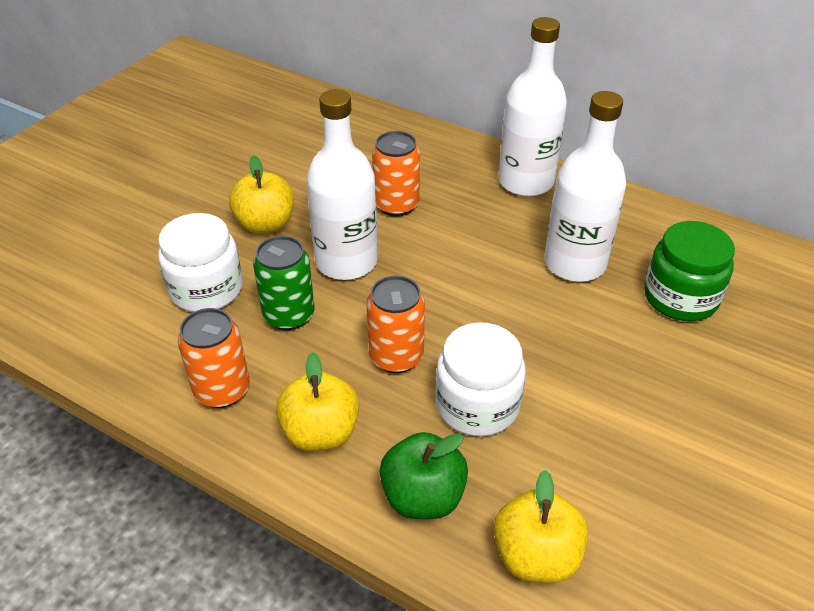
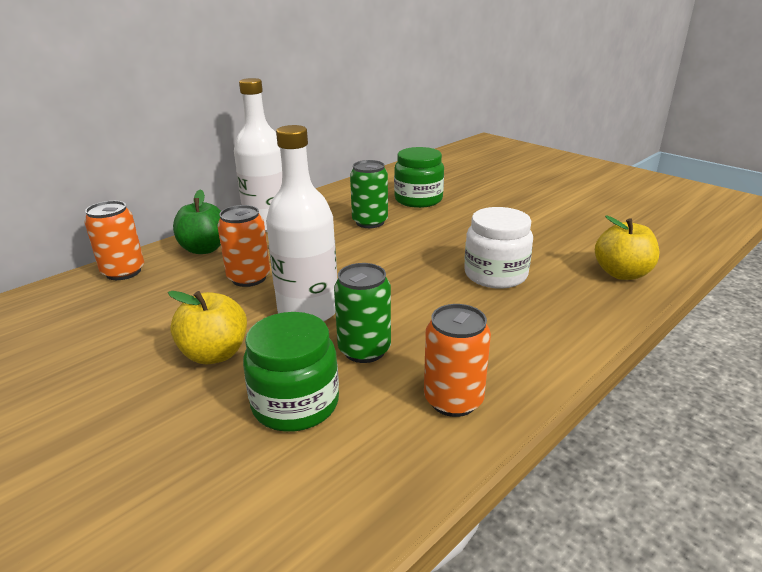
camera: 75 degrees left, 15 degrees down
(206, 289) = (295, 404): white jar -> green jar
(320, 433) = (515, 345): yellow apple -> none
(396, 356) = (437, 300): orange can -> orange can (123, 272)
(423, 497) = (579, 306): green apple -> green apple (204, 249)
(575, 263) = (370, 222): white bottle -> green can

